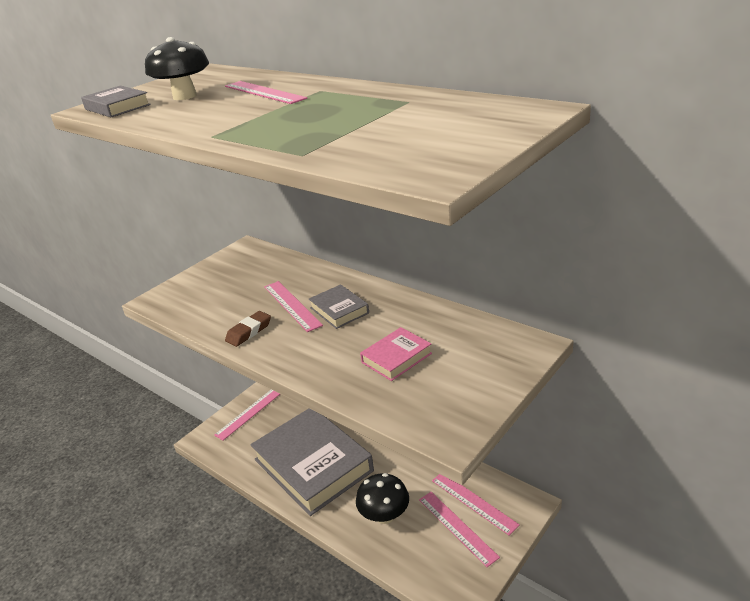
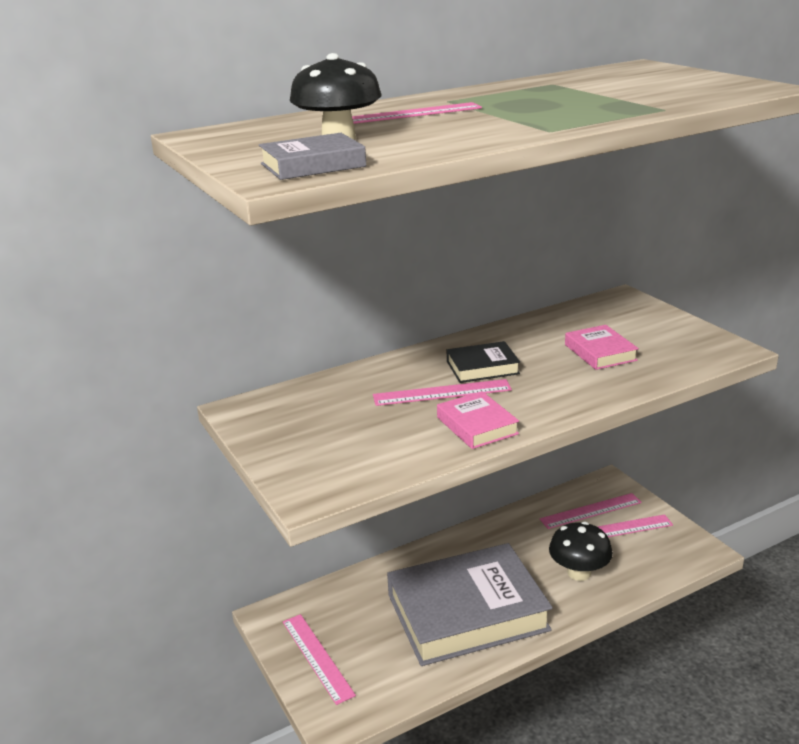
camera: 70 degrees left, 5 degrees down
(249, 332) = (477, 426): brown eraser -> pink book
(339, 310) = (482, 367): grey book -> black book

